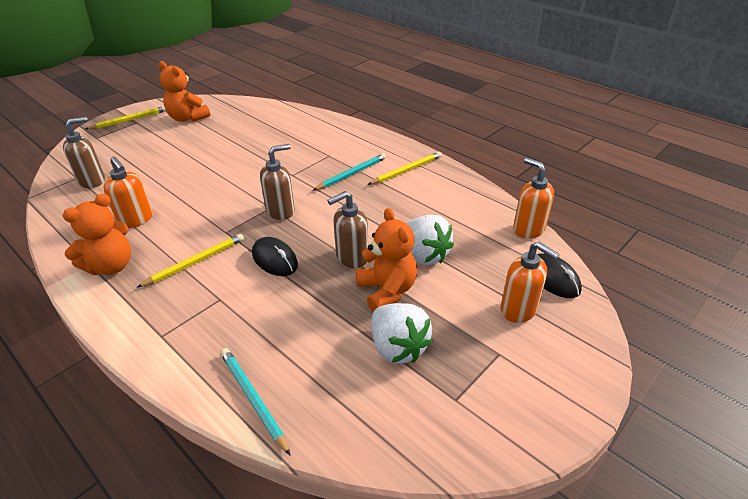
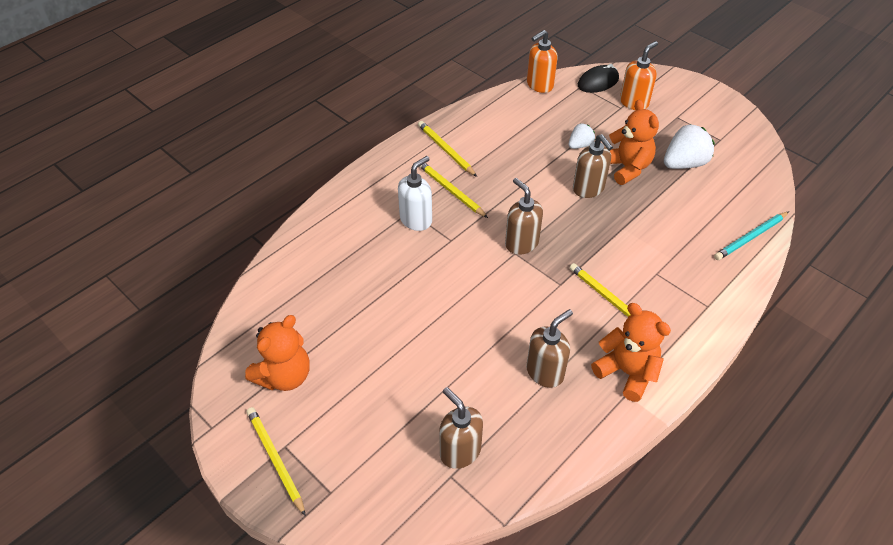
camera: 90 degrees left, 10 degrees up
(136, 220) = (545, 372): orange soap dispenser -> brown soap dispenser
(275, 259) = (598, 240): black mouse -> none
(317, 158) = (416, 220): none -> white soap dispenser
(351, 174) = (451, 191): turquoise pencil -> yellow pencil
(387, 291) = (626, 168): orange teddy bear -> orange teddy bear turned 90 degrees clockwise
(424, 255) = (580, 145): white strawberry -> white strawberry, size x0.57

